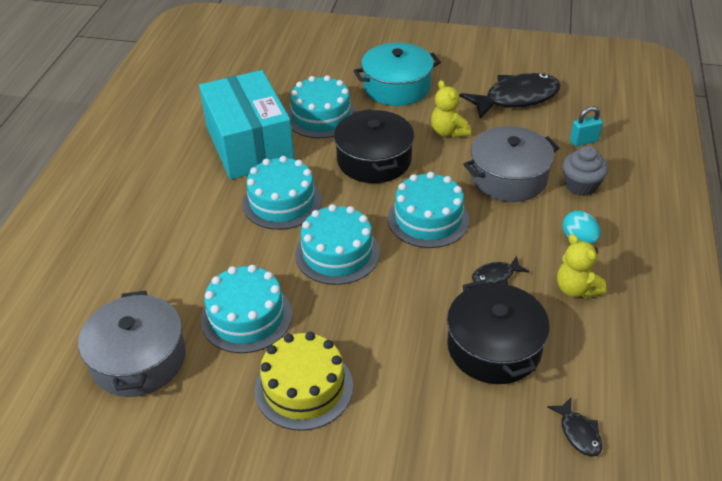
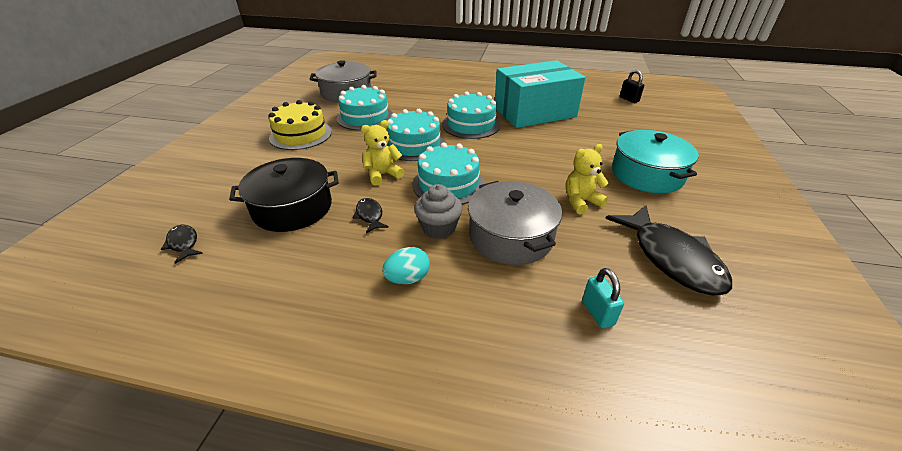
camera: 90 degrees right, 5 degrees down
(221, 68) = (629, 99): none -> black padlock
(321, 116) = (581, 137): turquoise cake -> none
(374, 160) = (526, 160): black pot -> none
(576, 289) = (337, 265): yellow teddy bear -> yellow teddy bear (383, 175)
(578, 433) = (183, 243): black fish -> black fish turned 75 degrees clockwise
(581, 185) = (501, 295): grey cupcake -> grey cupcake (438, 228)

